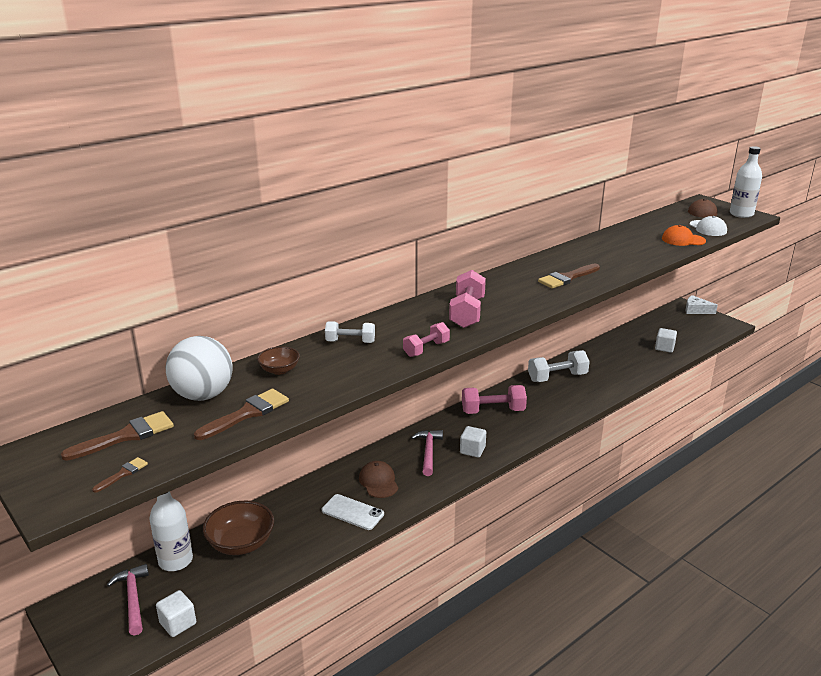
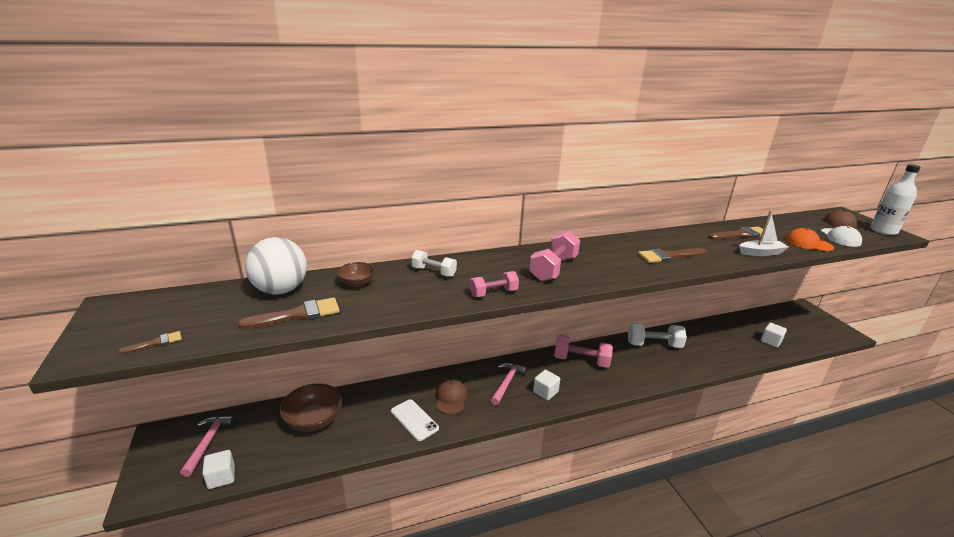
camera: 20 degrees right, 0 degrees up
(126, 436) = (193, 310): brown brush -> brown brush (741, 235)
(175, 561) = (259, 419): white bottle -> none
(646, 258) = (761, 253): none -> white boat
(696, 310) = (816, 313): white cheese -> none

